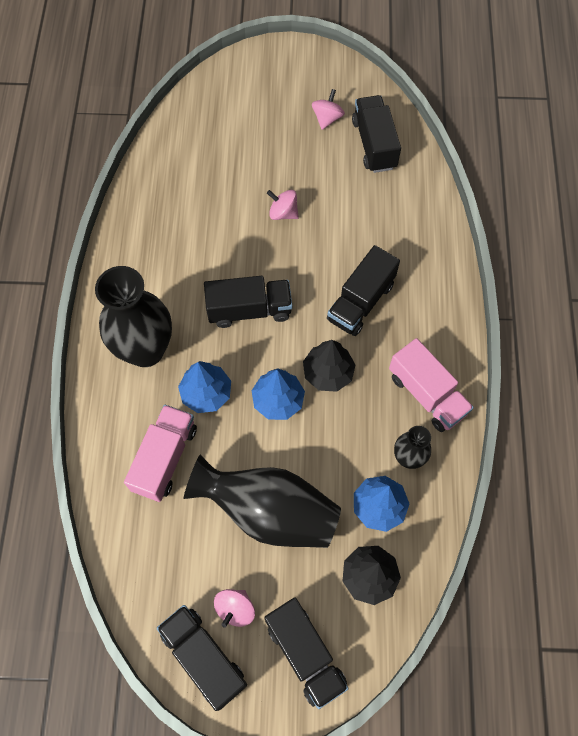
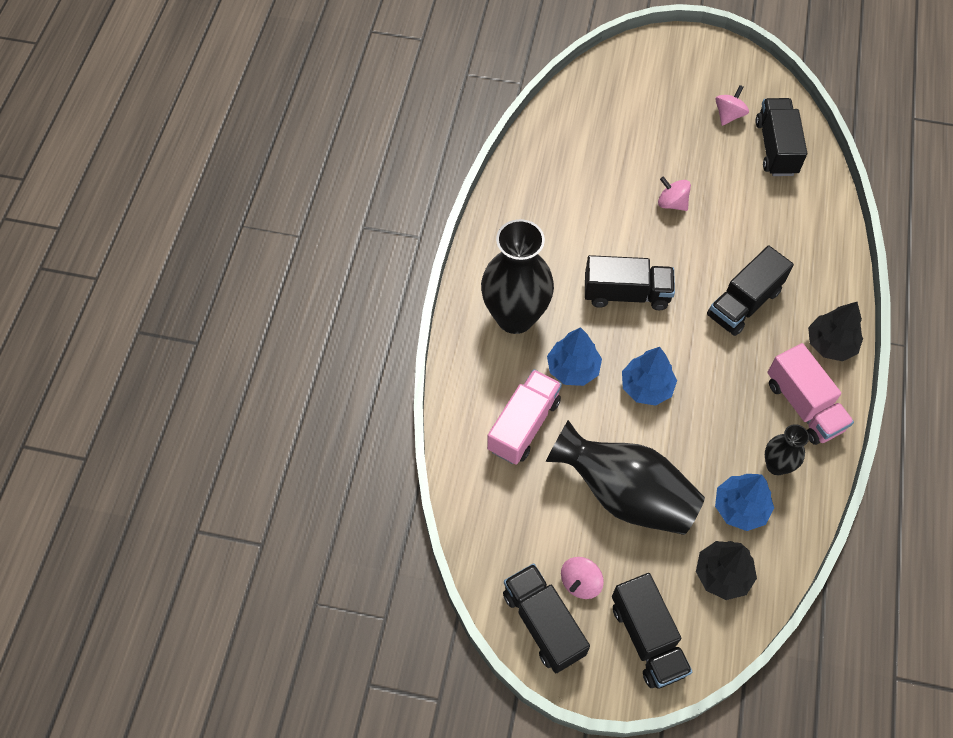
camera: 10 degrees right, 5 degrees down
(328, 373) = (701, 368): black tree -> black tree (830, 344)

